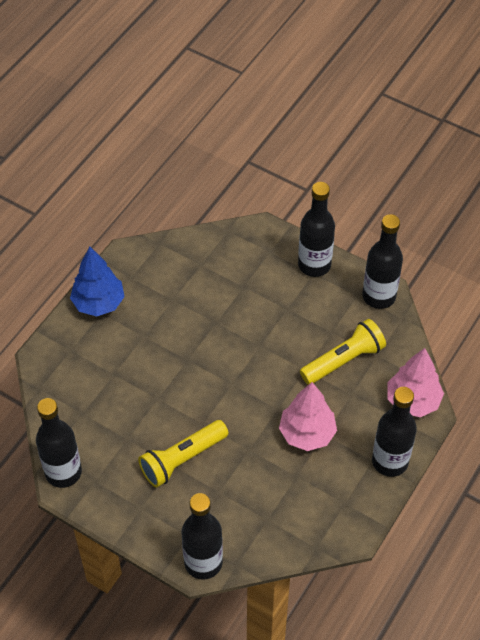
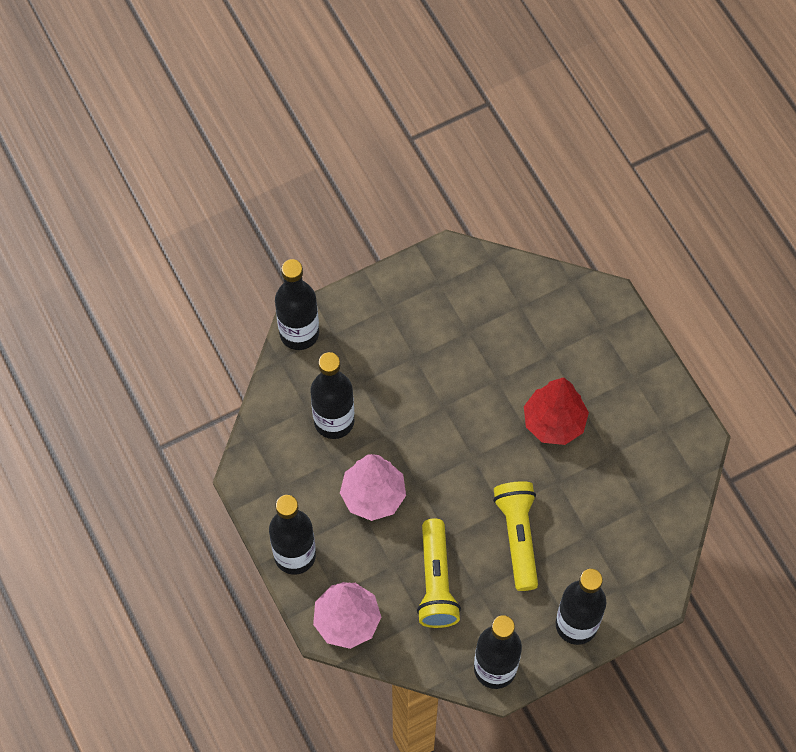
camera: 120 degrees right, 10 degrees up
(63, 472) = (464, 261): black bottle -> black bottle (334, 421)
(99, 303) = (647, 381): blue tree -> none
(170, 345) = (554, 422): none -> red tree
(182, 459) = (415, 368): yellow flashlight -> yellow flashlight (518, 537)

